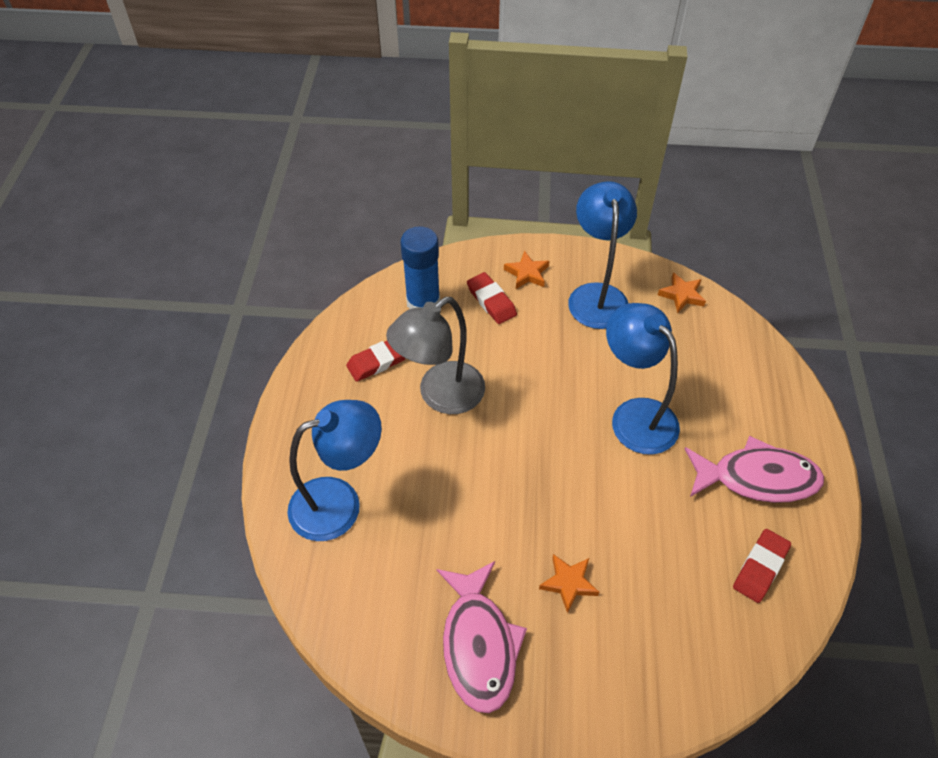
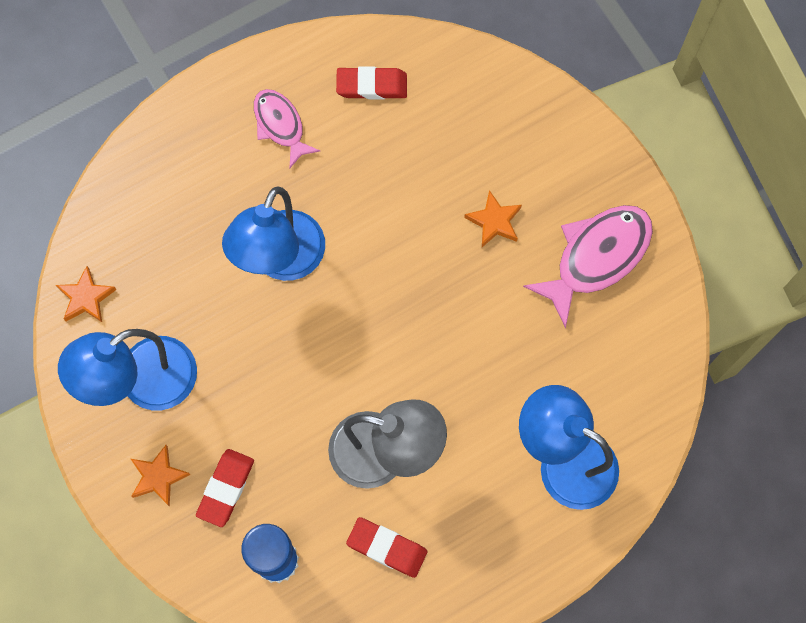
camera: 125 degrees left, 20 degrees up
(757, 478) = (280, 125): pink fish -> pink fish, size x0.62

